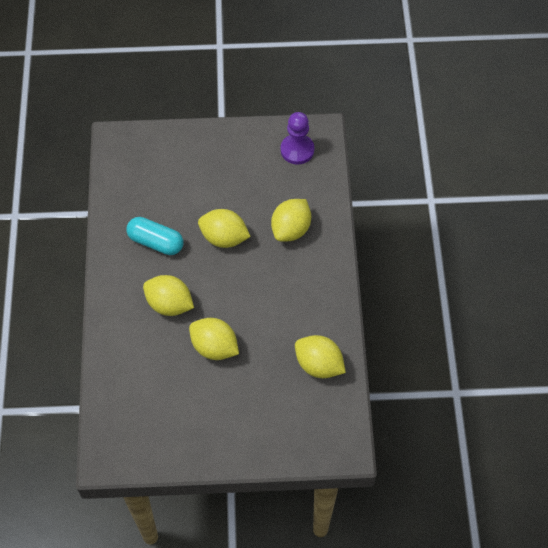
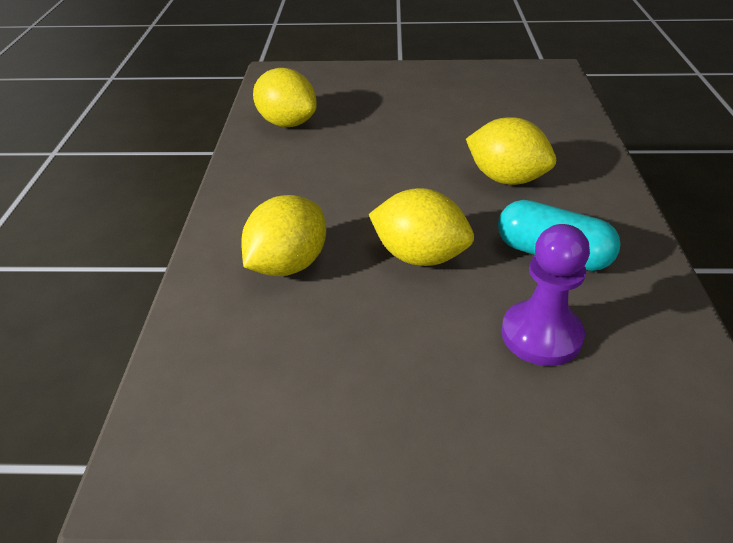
camera: 175 degrees left, 20 degrees down
(214, 347) = (431, 139): yellow lemon -> none
(297, 150) = (230, 424): purple pawn -> purple pawn (541, 335)

